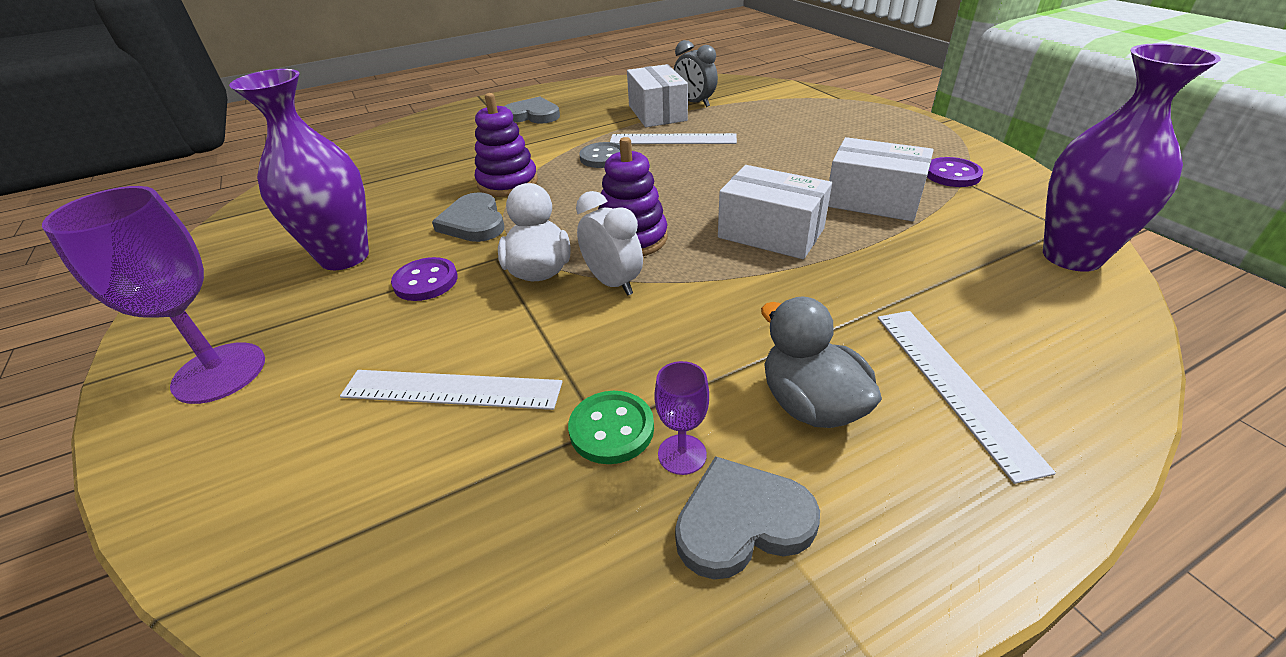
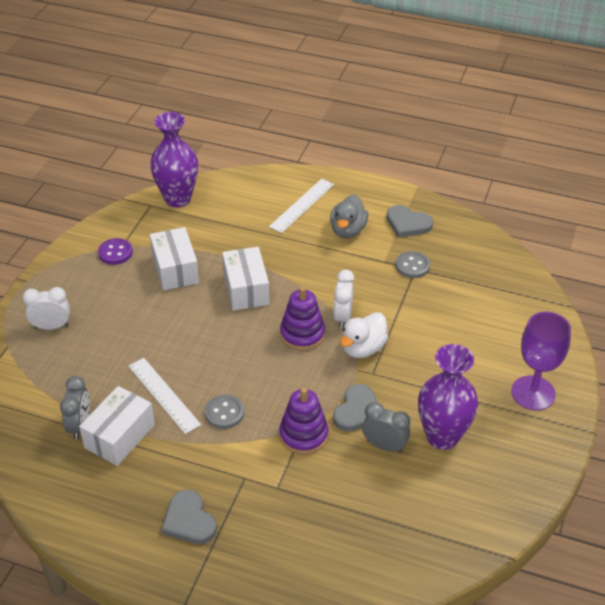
camera: 135 degrees left, 5 degrees up
(411, 217) = (384, 446): none -> grey clock
(426, 281) = (416, 382): purple button -> none
(452, 389) = (449, 316): white ruler -> none
(611, 429) = (412, 266): green button -> grey button
(682, 454) = (401, 246): purple goblet -> none
(845, 117) = (51, 327): none -> white clock

